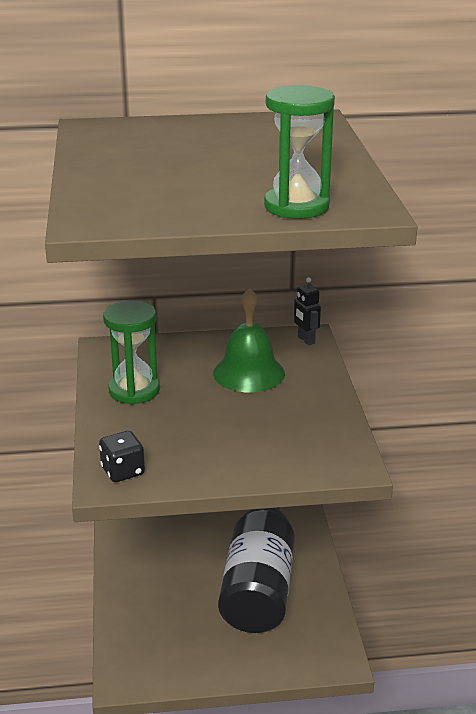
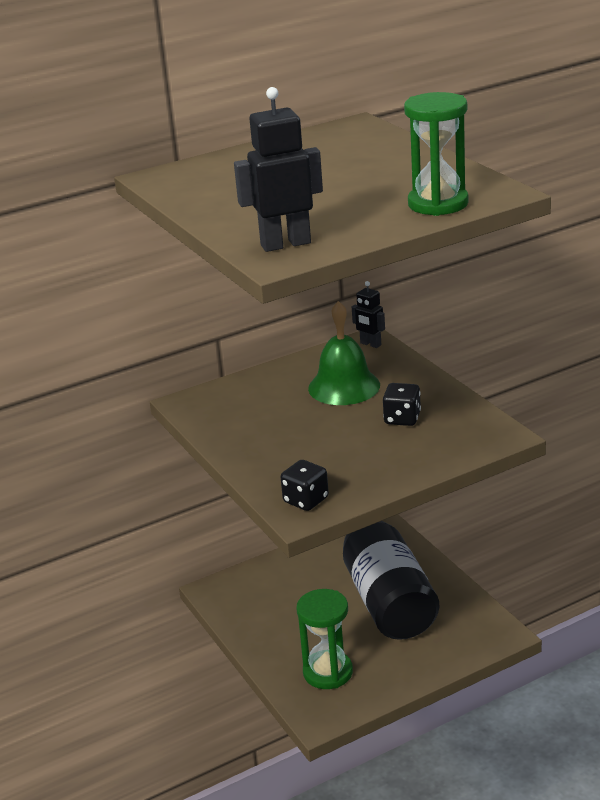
camera: 20 degrees left, 0 degrees up
(114, 210) = (285, 244): none -> black robot
(134, 391) = (251, 431): green hourglass -> green hourglass (328, 672)
(274, 420) = (402, 419): none -> black dice

